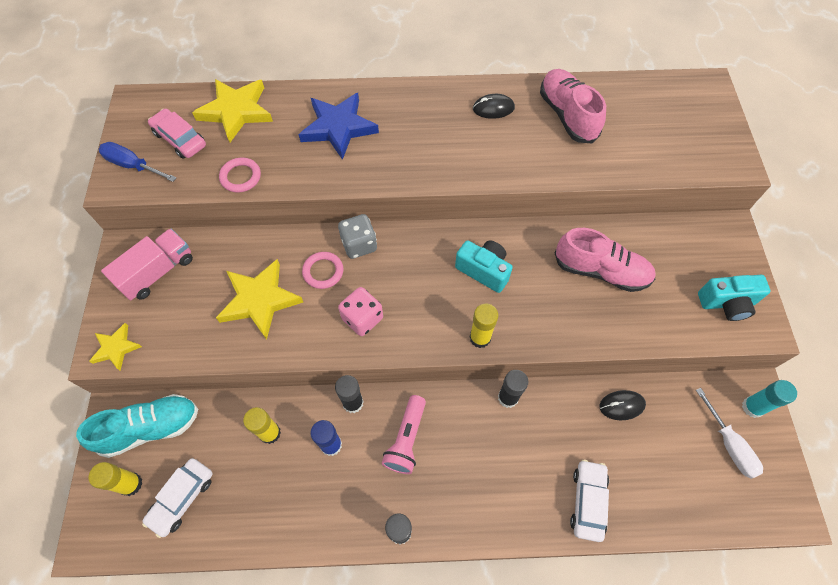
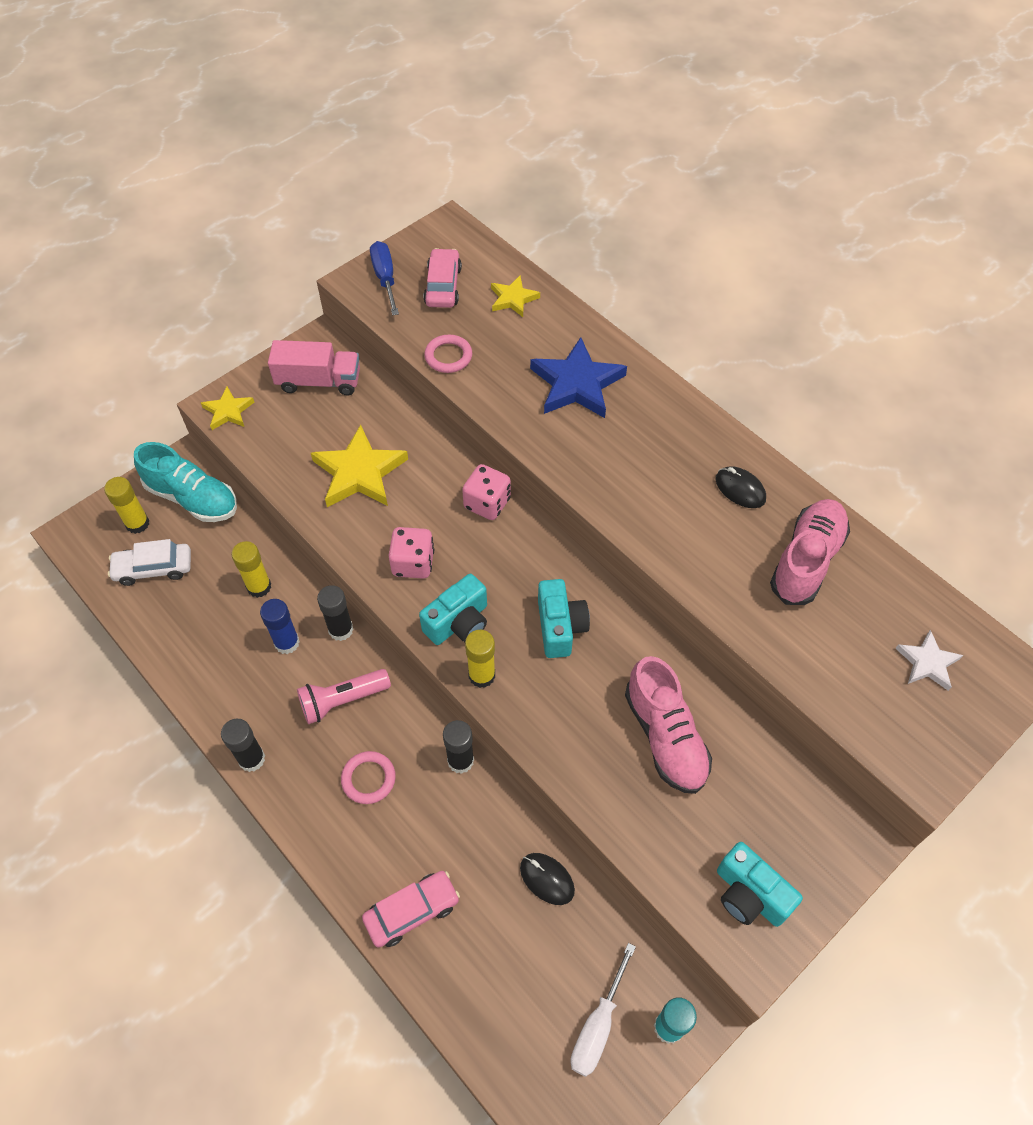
camera: 50 degrees right, 5 degrees down
(236, 111) = (513, 299): yellow star -> yellow star, size x0.56
(323, 271) = (432, 497): pink ring -> pink ring (368, 779)
(359, 245) = (487, 503): grey dice -> pink dice
(430, 323) = (458, 622): none -> turquoise camera
(588, 501) = (412, 911): white car -> pink car
(673, 114) = (927, 663): none -> white star

